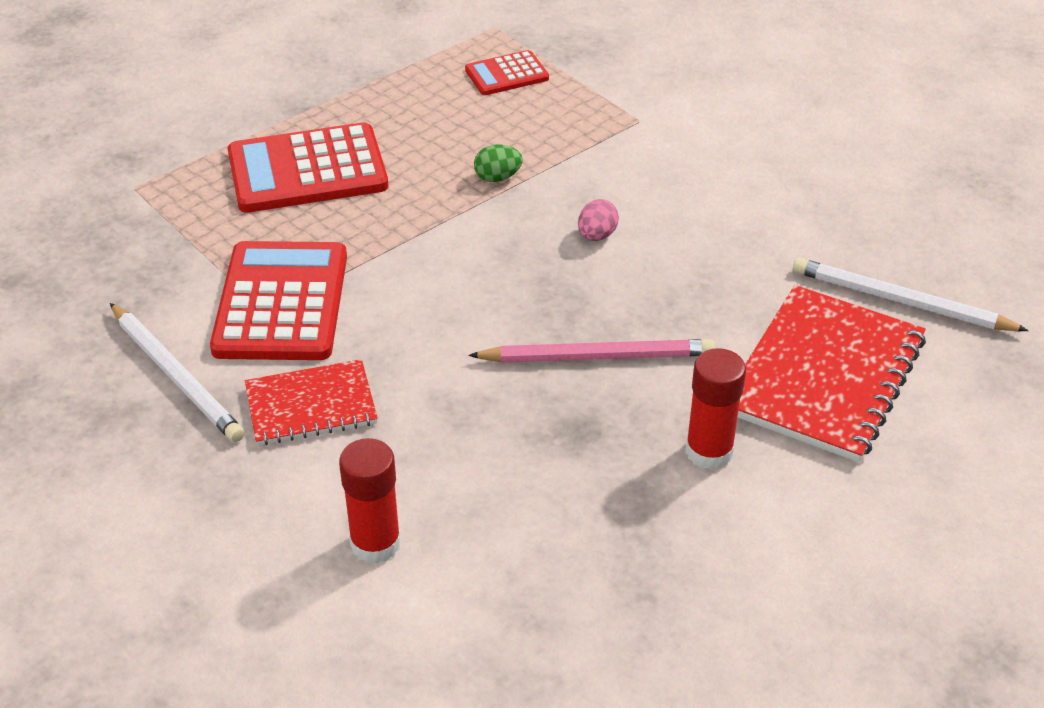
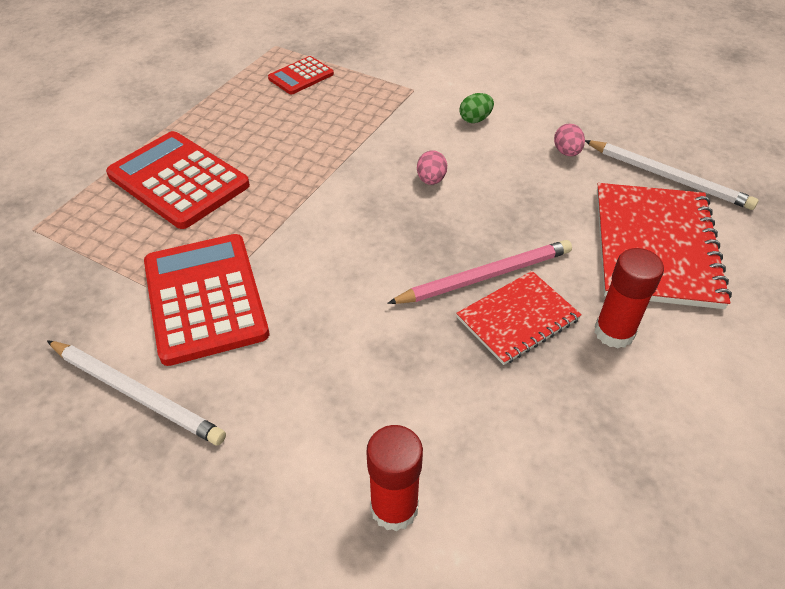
camera: 20 degrees left, 5 degrees up
(307, 170) = (178, 180): red calculator -> red calculator turned 75 degrees clockwise
(311, 405) = (273, 387): red notebook -> red notebook (518, 319)
(497, 178) = (333, 153): green egg -> green egg (475, 119)
(788, 241) = (567, 152): none -> pink egg
(901, 301) = (668, 177): white pencil -> white pencil turned 150 degrees counterclockwise

